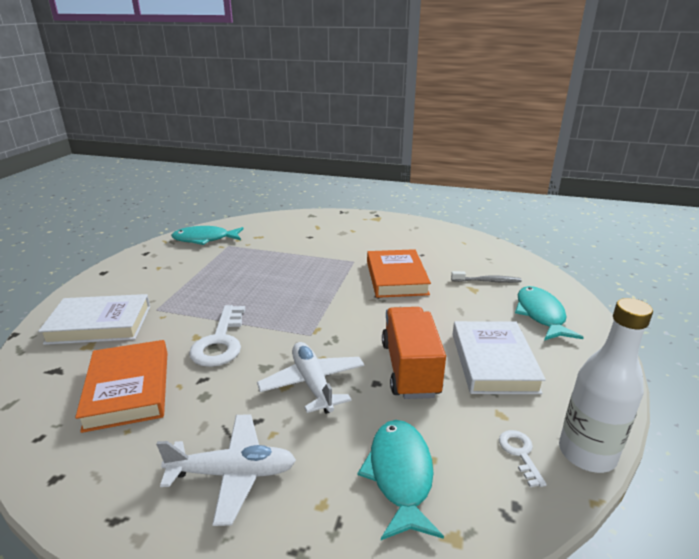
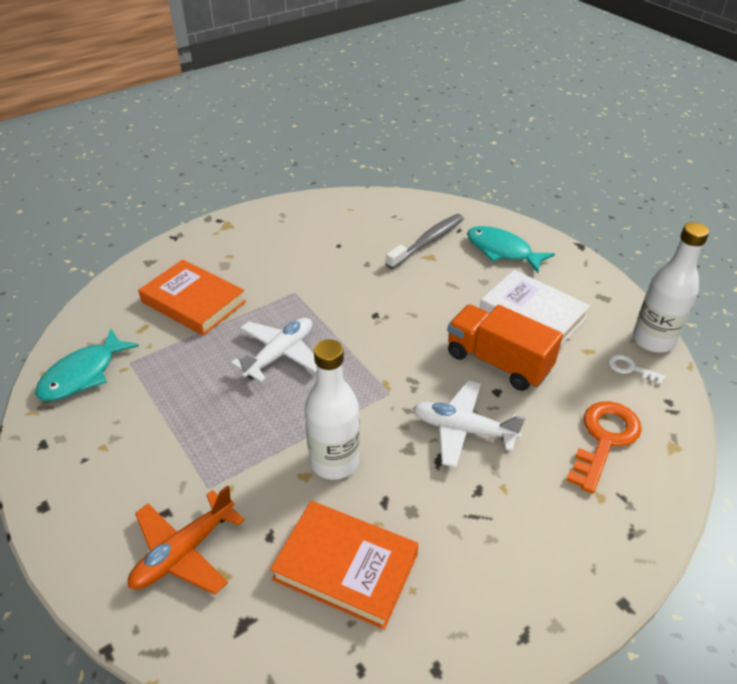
camera: 50 degrees left, 15 degrees up
(99, 324) = (184, 552): white book -> orange plane
(220, 342) = (334, 461): white key -> white bottle
(233, 473) = (530, 535): white plane -> white plane (280, 354)
(396, 278) = (359, 286): orange book -> orange book (193, 302)
(400, 475) = (604, 439): turquoise fish -> orange key
(487, 281) = (428, 241): grey toothbrush -> grey toothbrush, size x1.52

